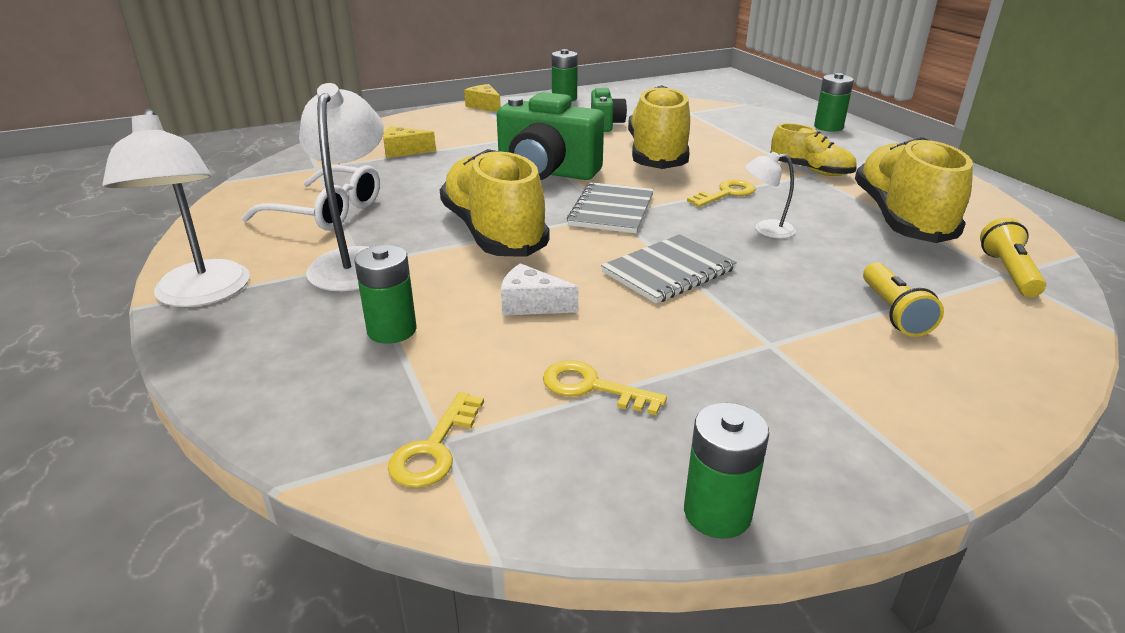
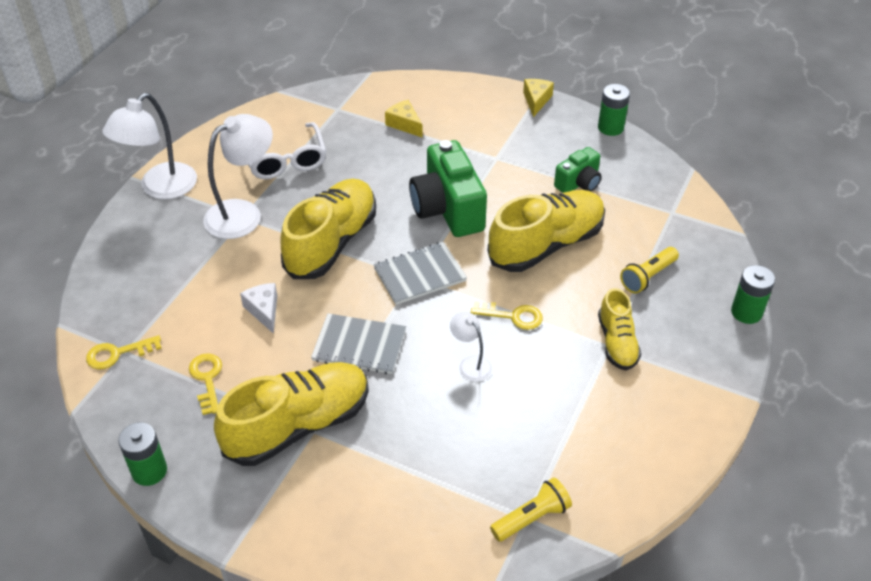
camera: 50 degrees right, 15 degrees up
(392, 330) = (191, 276): green battery -> none
(893, 312) = (406, 473): yellow flashlight -> yellow flashlight (648, 277)
(900, 218) = (572, 429): yellow shoe -> yellow shoe (298, 425)

